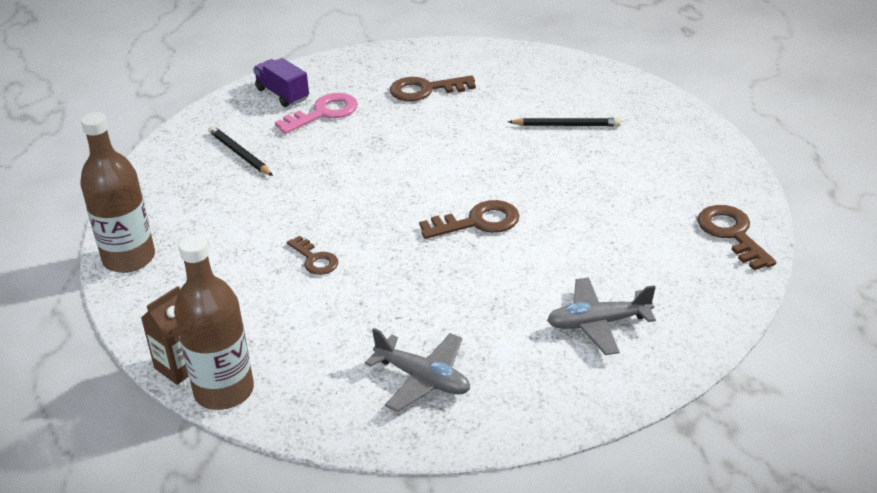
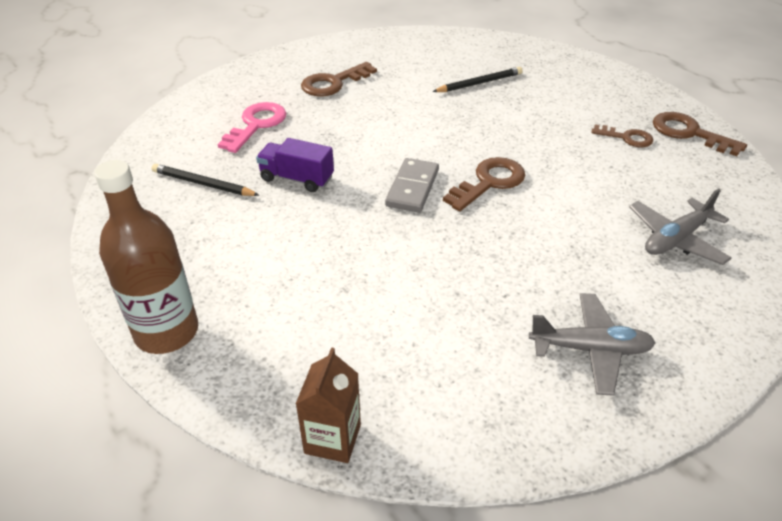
camera: 30 degrees left, 5 degrees up
(224, 391) = (408, 447): brown bottle -> none
(282, 94) = (200, 118): purple truck -> purple truck (297, 179)
(315, 259) = (374, 265): brown key -> brown key (627, 138)
(405, 207) = (412, 188): none -> grey domino

